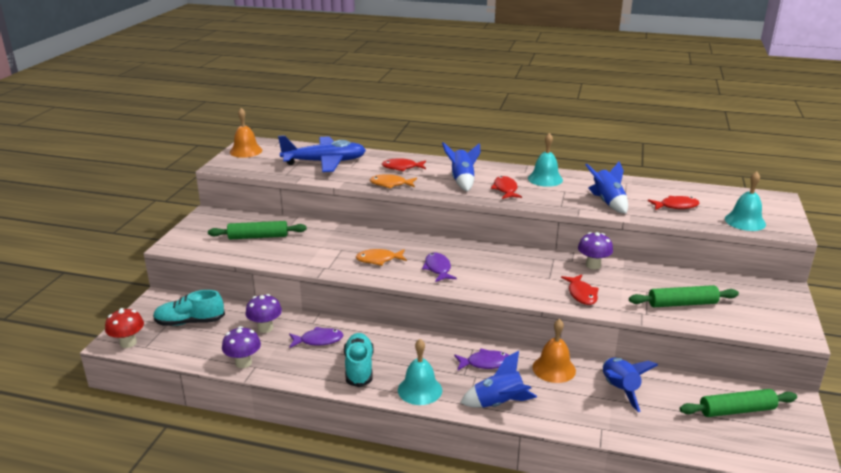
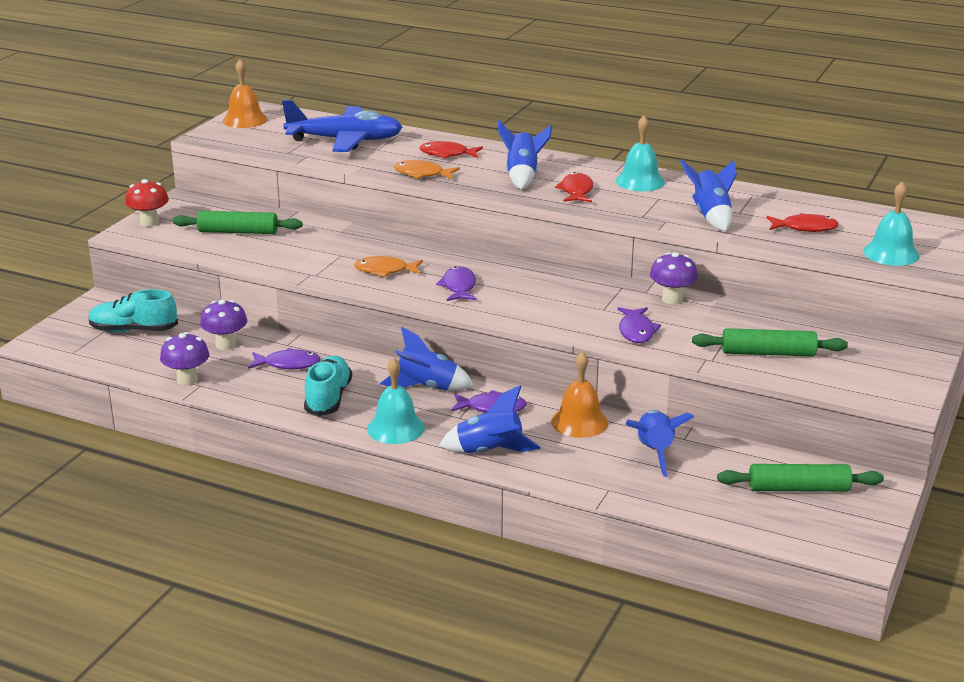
camera: 10 degrees right, 0 degrees up
(128, 343) = (53, 346): red mushroom -> red mushroom (149, 222)
(430, 350) = (426, 387): none -> blue rocket
(581, 294) = (636, 331): red fish -> purple fish

